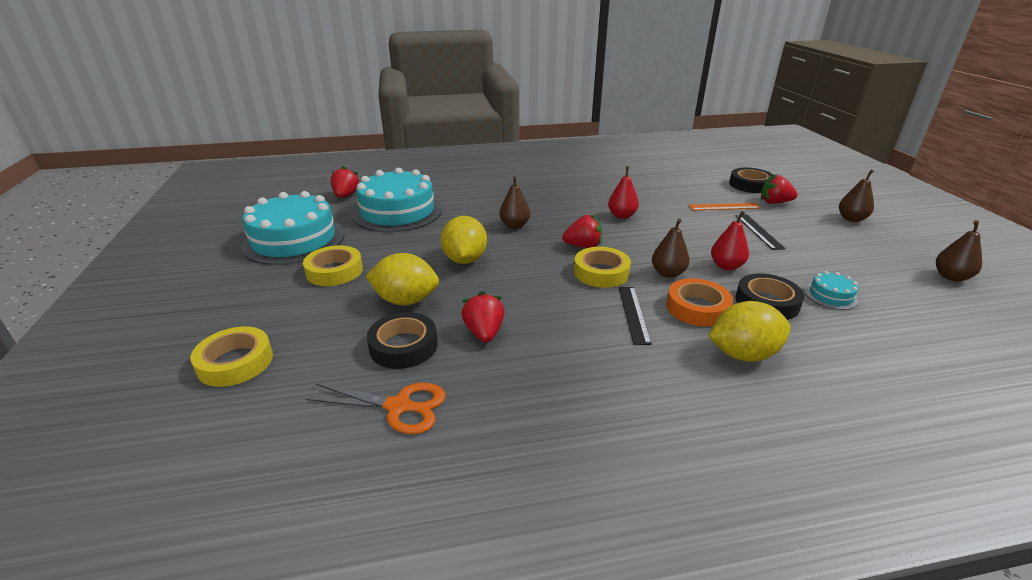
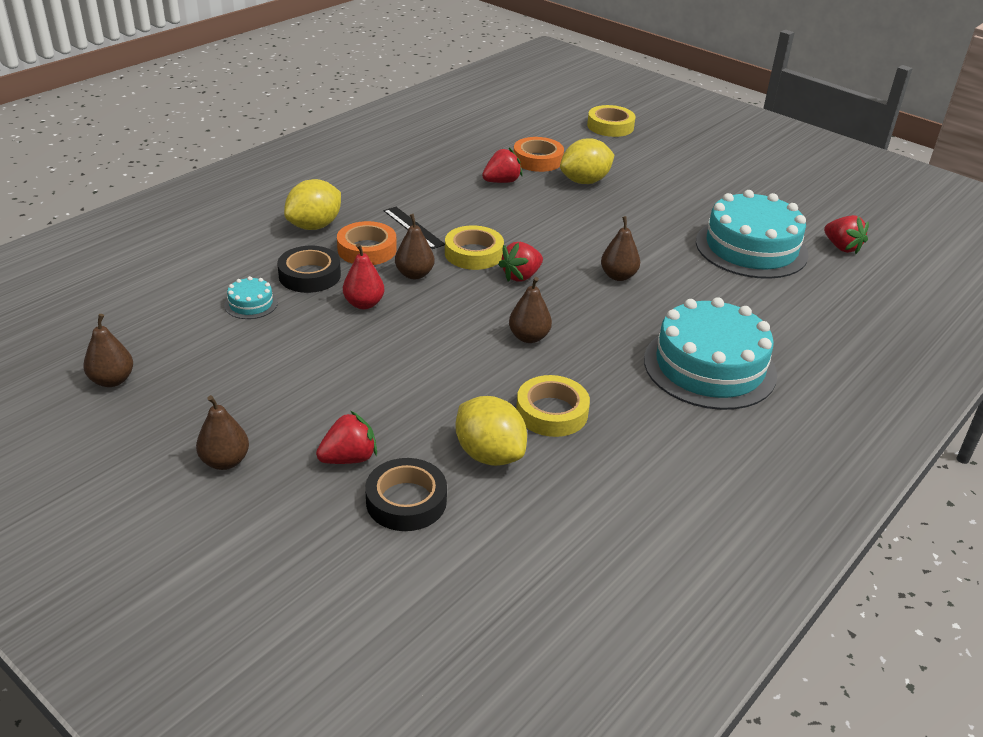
camera: 140 degrees right, 5 degrees up
(294, 240) = (760, 190): turquoise cake -> turquoise cake (709, 367)
(334, 271) = (673, 181): yellow tape -> yellow tape (551, 412)
(398, 407) = (493, 139): orange scissors -> none
(403, 346) = (537, 160): black tape -> orange tape
(465, 260) = (600, 224): yellow lemon -> yellow lemon (489, 454)
(484, 333) = (501, 181): red strawberry -> red strawberry turned 75 degrees counterclockwise
(622, 216) = (529, 337): red pear -> brown pear
(724, 207) = (417, 413): orange ruler -> none
(759, 231) = (350, 376): black ruler -> none

